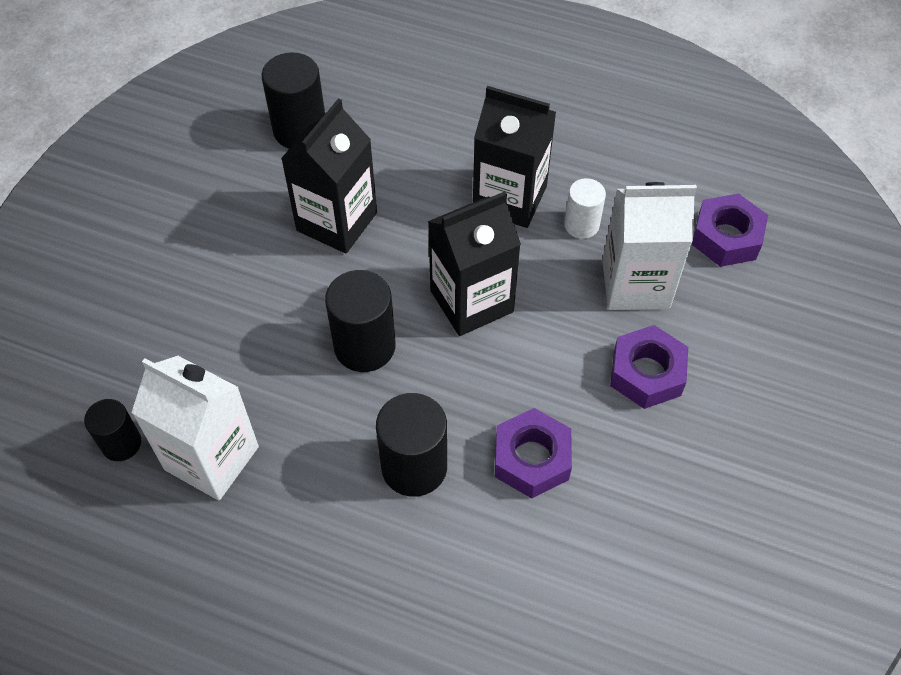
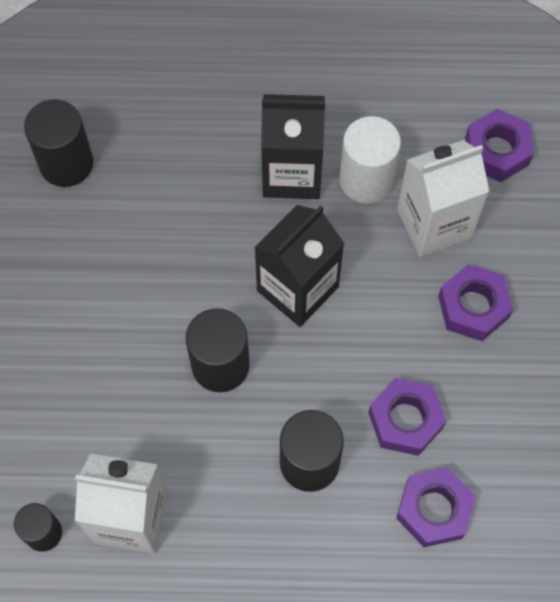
camera: 20 degrees left, 10 degrees up
(337, 221) = (143, 249): black carton -> none
(526, 558) = (434, 510): none -> purple nut
(581, 225) = (366, 180): white cylinder -> white cylinder, size x1.62

